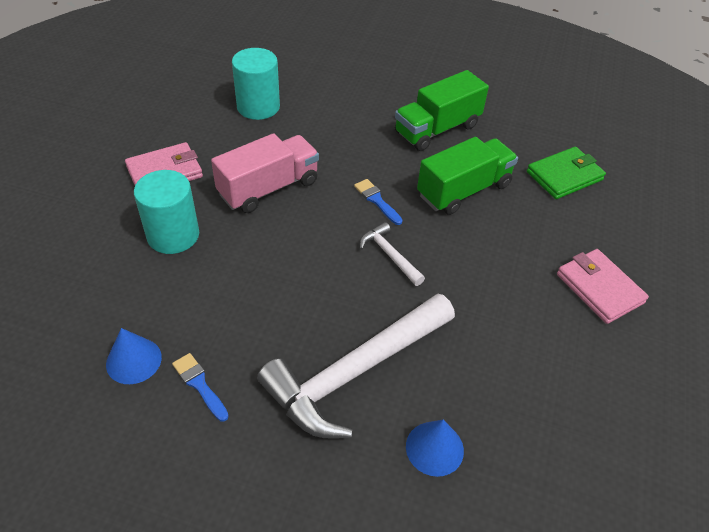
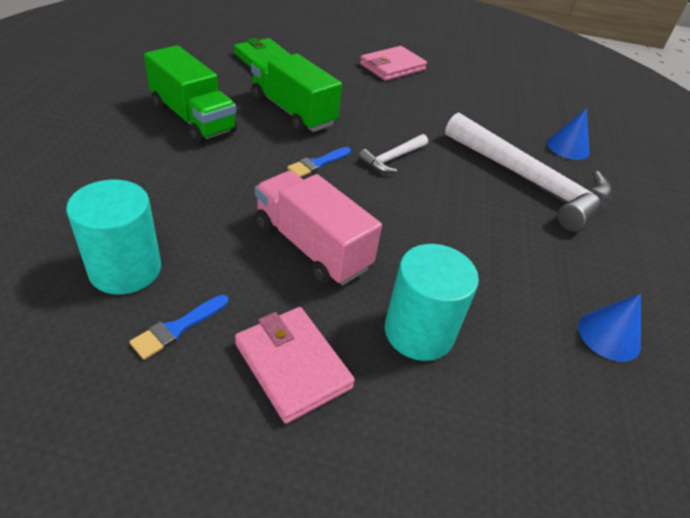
camera: 100 degrees left, 5 degrees down
(199, 384) = (601, 277): blue brush -> blue brush (177, 328)

